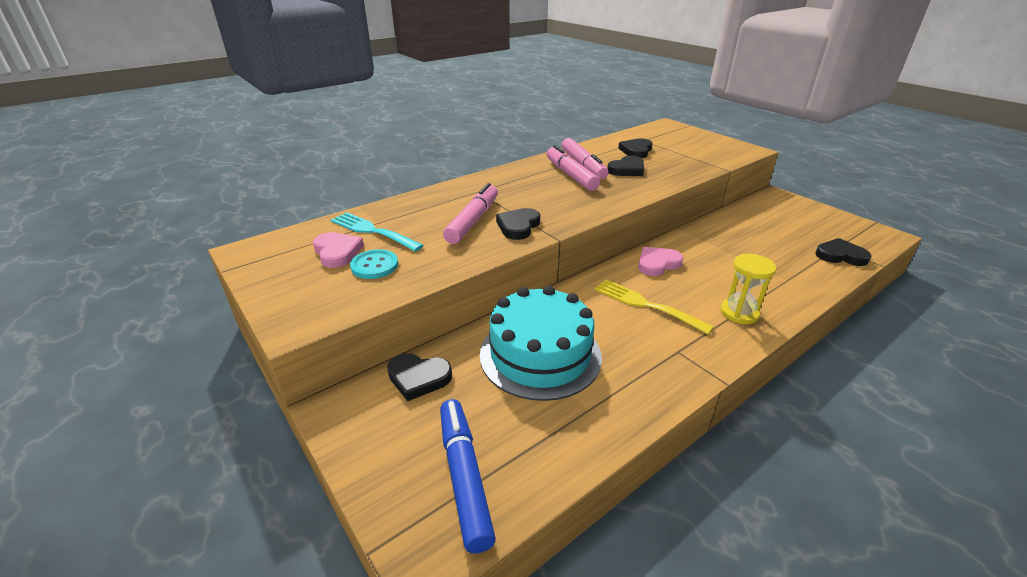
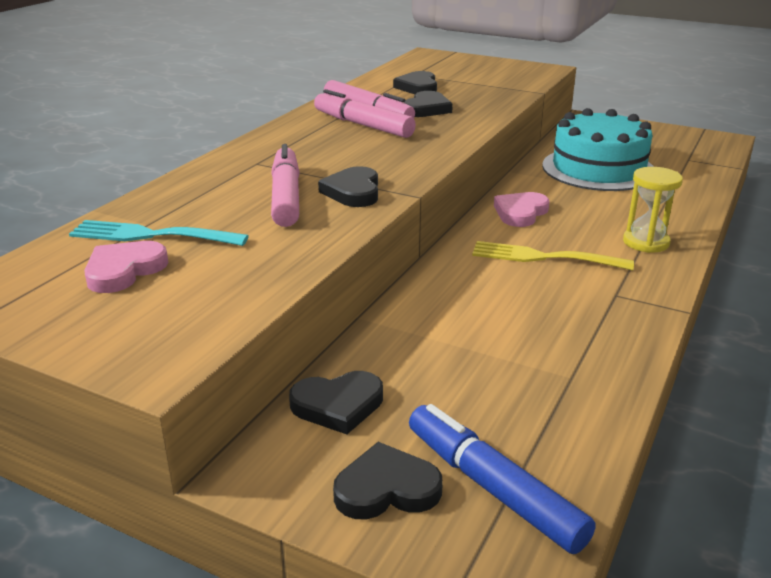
camera: 25 degrees left, 5 degrees down
(337, 252) = (124, 270): pink heart -> pink heart turned 90 degrees counterclockwise
(374, 266) = (200, 274): turquoise button -> none
(540, 355) = (469, 338): turquoise cake -> turquoise cake (598, 169)
(840, 255) = (697, 166): black heart -> black heart (386, 489)

